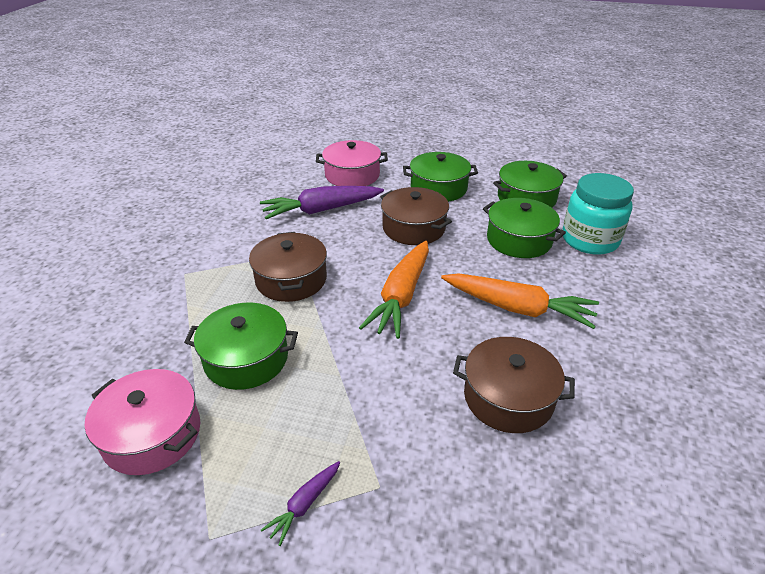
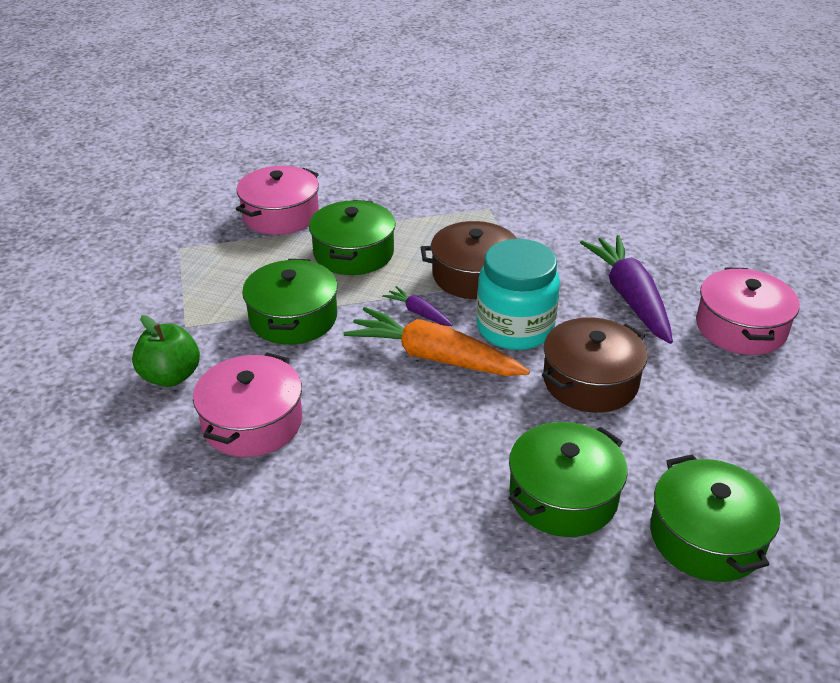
camera: 95 degrees right, 0 degrees up
(304, 504) = (187, 288): purple carrot -> purple carrot (419, 313)
(438, 188) = (719, 421): green pot -> green pot (293, 318)
(465, 479) = (170, 376): none -> green apple
(508, 397) = (252, 422): brown pot -> pink pot
(517, 308) = (397, 459): orange carrot -> none
(590, 240) = (566, 595): turquoise jar -> turquoise jar (515, 328)

